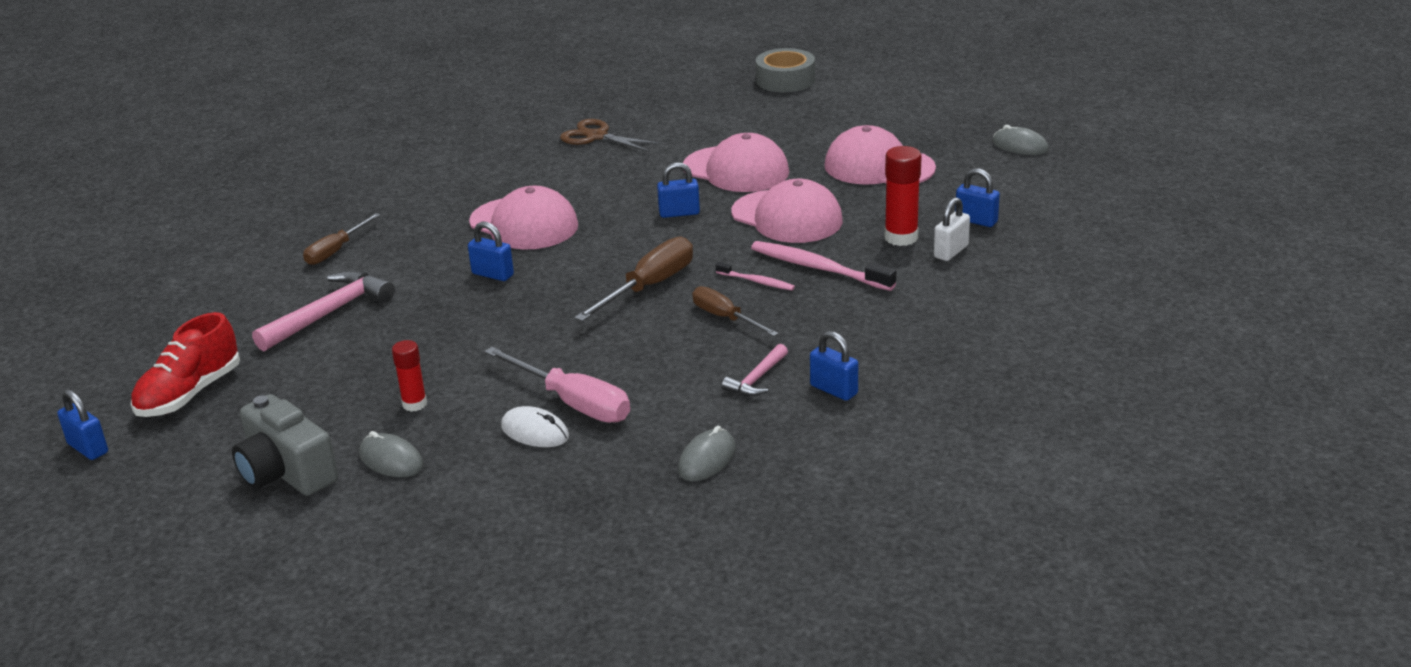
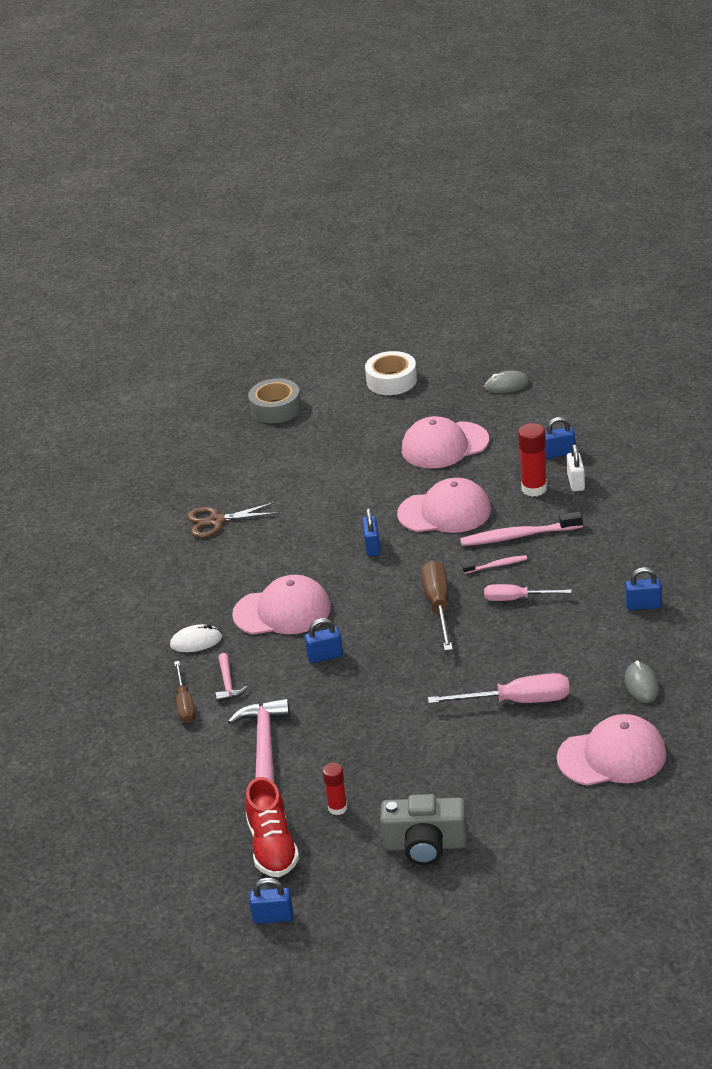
camera: 40 degrees left, 5 degrees up
(391, 460) = (473, 798): grey mouse -> none
(414, 404) = (427, 761): red glue stick -> red glue stick (337, 808)
(535, 432) = (525, 730): white mouse -> white mouse (196, 641)
(679, 213) = (372, 547): blue padlock -> blue padlock turned 45 degrees counterclockwise
(725, 318) = (516, 599): brown screwdriver -> pink screwdriver
(736, 170) = (357, 496): pink cap -> pink cap (612, 756)
(757, 379) = (594, 624): pink hammer -> pink hammer (228, 684)
(918, 100) = (391, 381): none -> white tape

